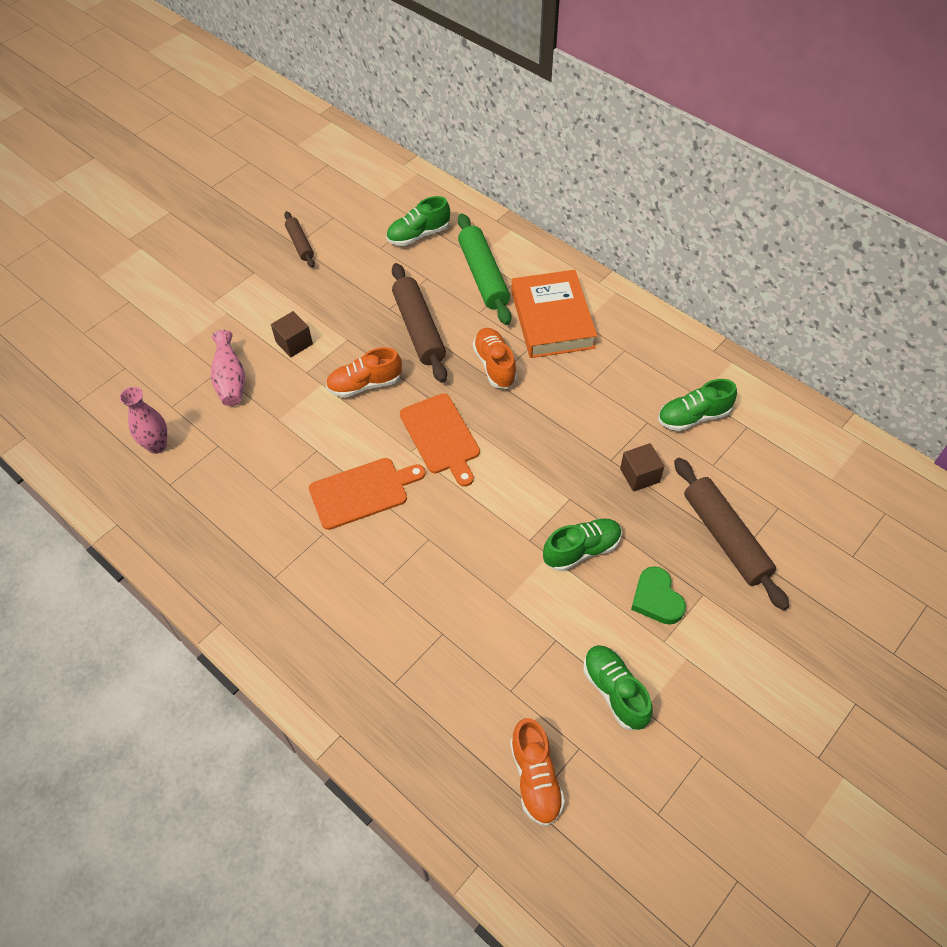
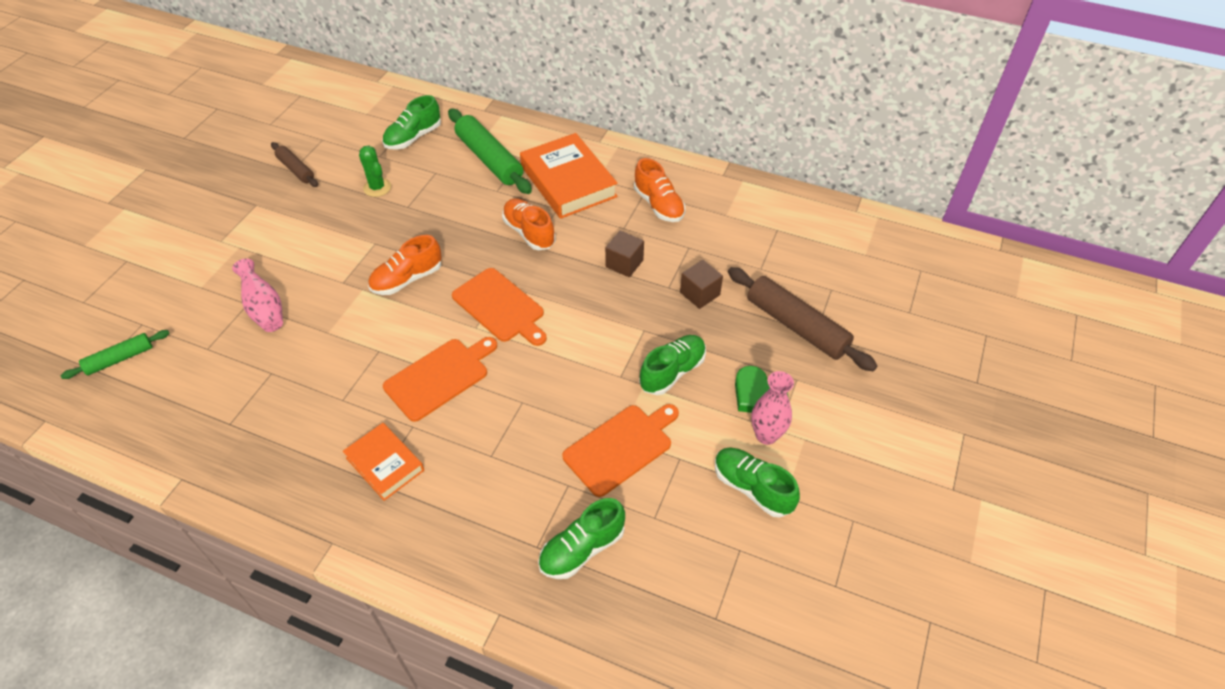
camera: 20 degrees left, 5 degrees down
(98, 396) = (120, 359): none -> green rolling pin
(157, 445) = (203, 390): pink vase -> pink vase (766, 435)
(287, 563) = (385, 464): none -> orange book
(294, 343) = (320, 259): brown cube -> brown cube (624, 263)
(368, 281) = (377, 187): none -> green cactus
(419, 329) = (443, 218): brown rolling pin -> none
(504, 612) = (621, 447): none -> orange cutting board
(535, 778) = (709, 591): orange shoe -> orange shoe (658, 205)
(693, 417) = (727, 233): green shoe -> green shoe (582, 549)

